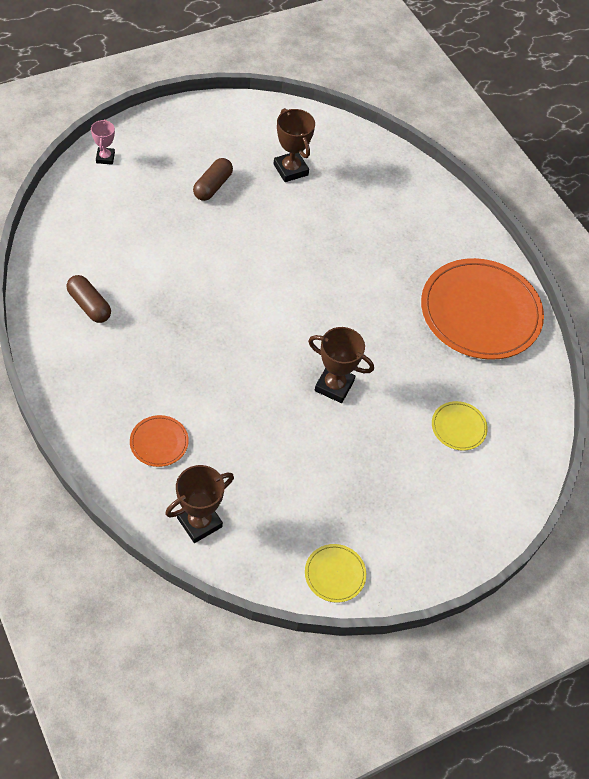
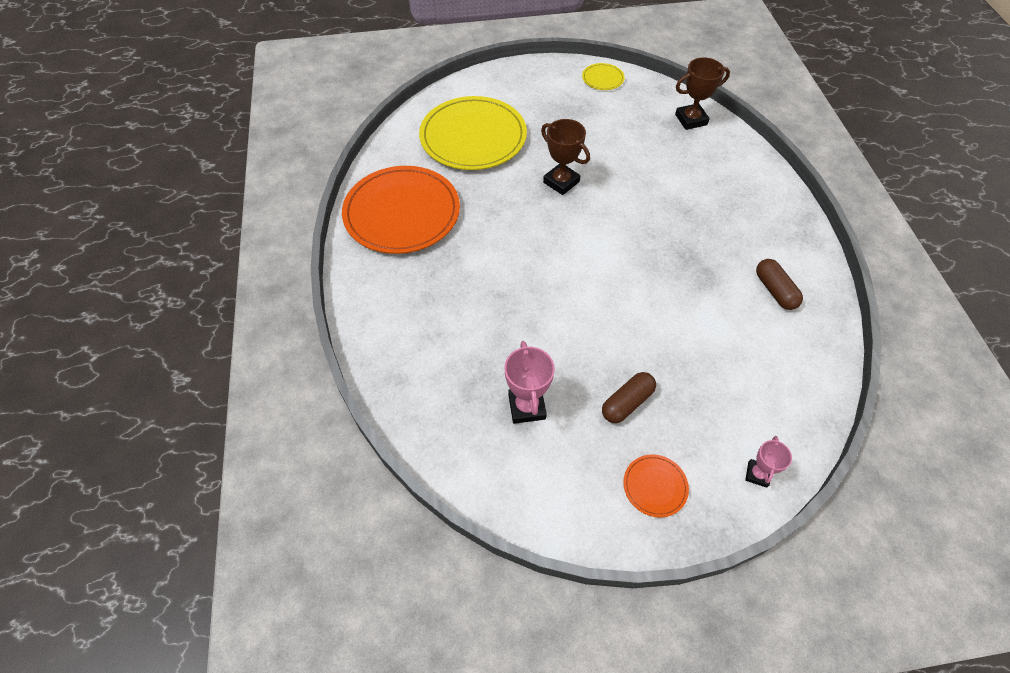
camera: 155 degrees left, 0 degrees up
(159, 442) = (716, 171): orange plate -> orange plate (655, 486)
(290, 170) = (527, 407): brown trophy -> pink trophy
(458, 427) = (473, 137): yellow plate -> yellow plate, size x2.35

